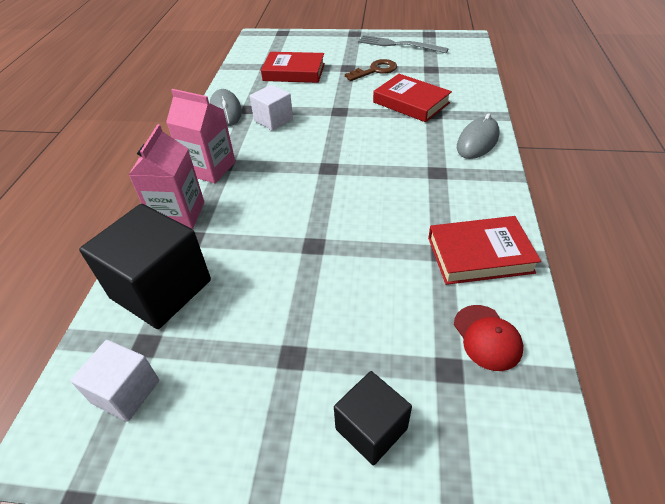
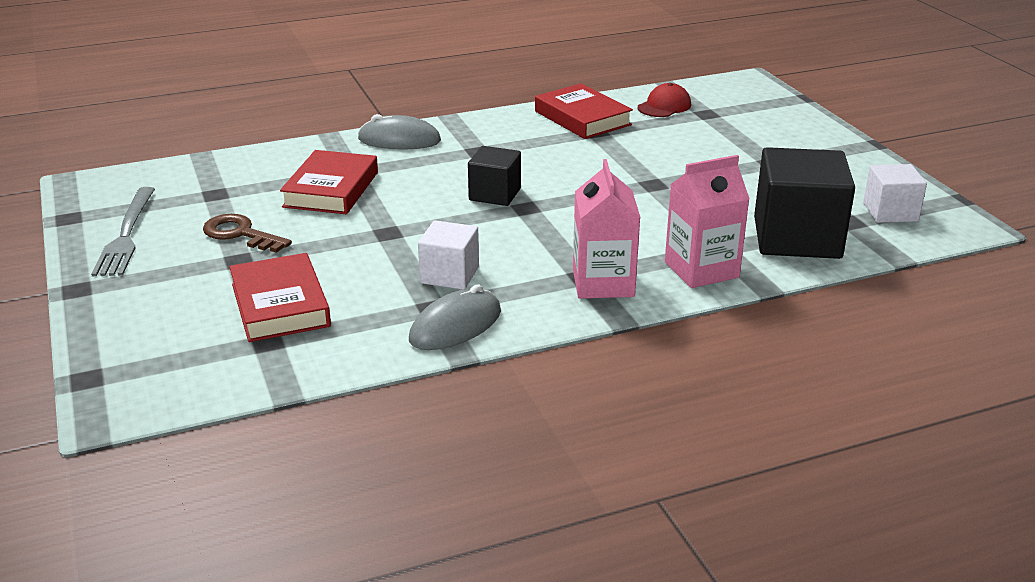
camera: 120 degrees left, 15 degrees down
(371, 428) = (781, 127): black cube -> black cube (495, 194)

